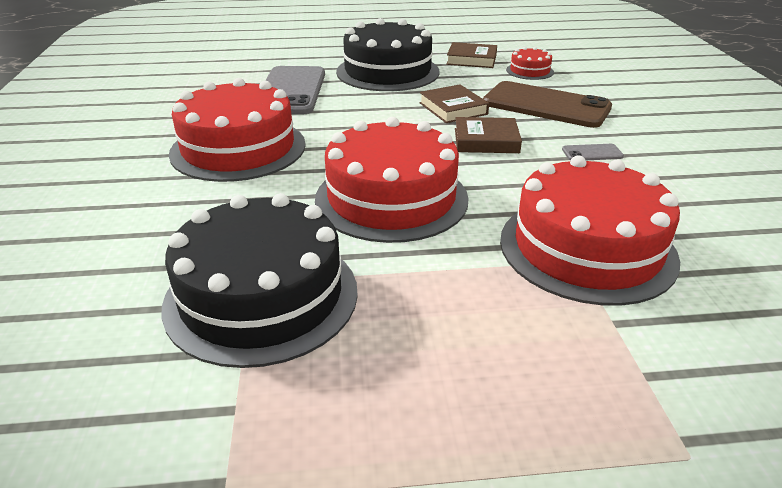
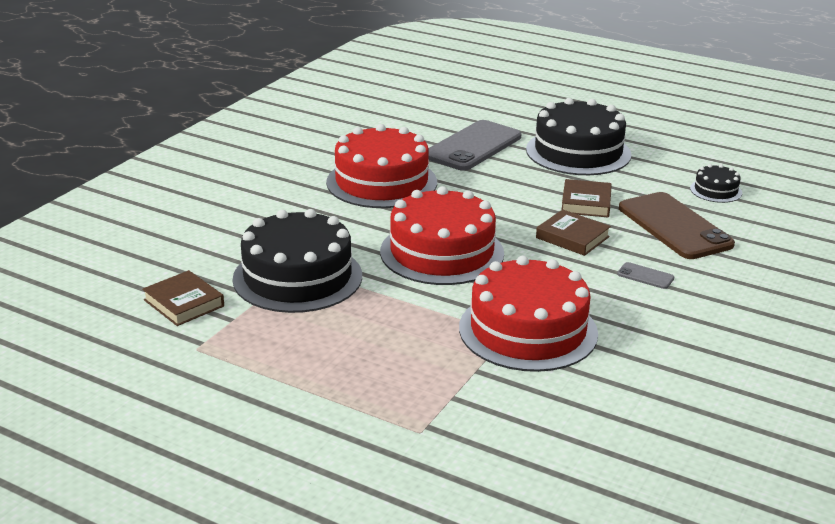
camera: 35 degrees right, 5 degrees down
(471, 59) = (676, 162): brown book -> brown book (184, 303)
(529, 71) = (716, 190): red cake -> black cake

